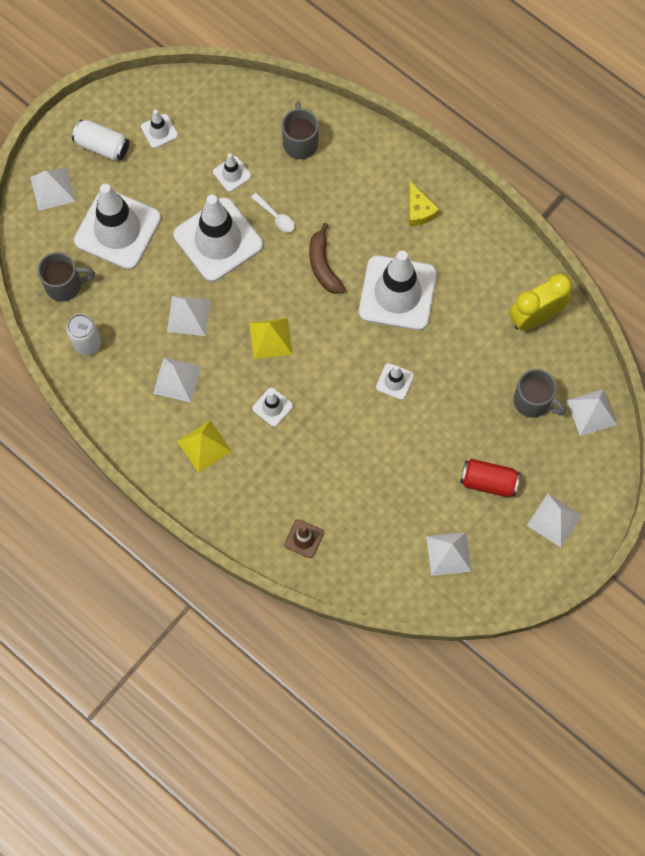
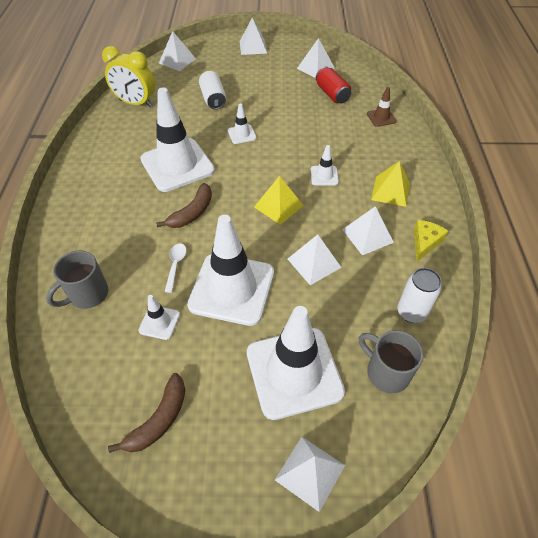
camera: 130 degrees left, 20 degrees down
(102, 146) = (219, 463): white can -> white can (213, 99)
(159, 131) = (159, 419): white traffic cone -> brown banana
(419, 210) = (99, 189): yellow cheese -> yellow cheese (425, 243)
(488, 481) = (259, 74): red can -> red can (332, 94)
(533, 401) = (193, 80): grey mug -> none

